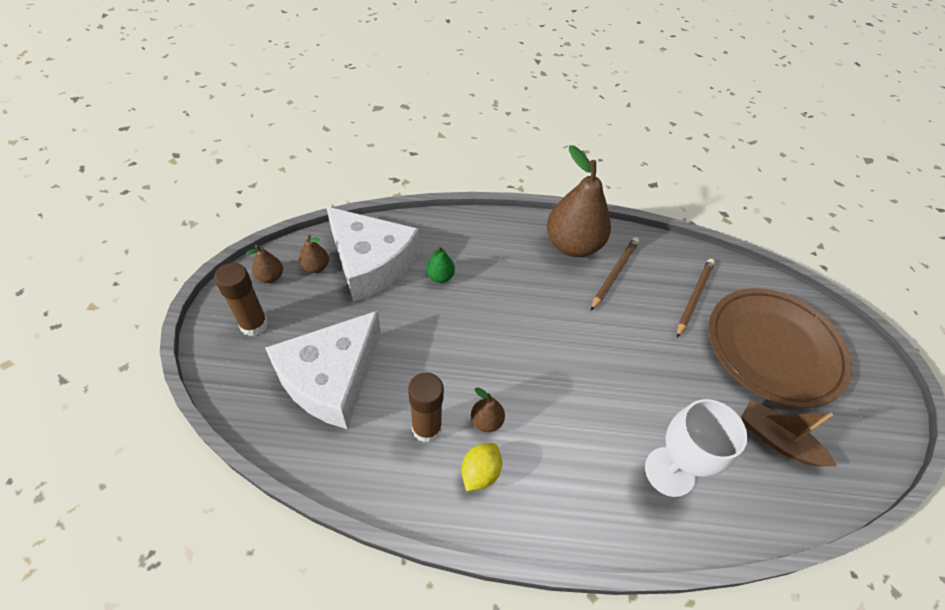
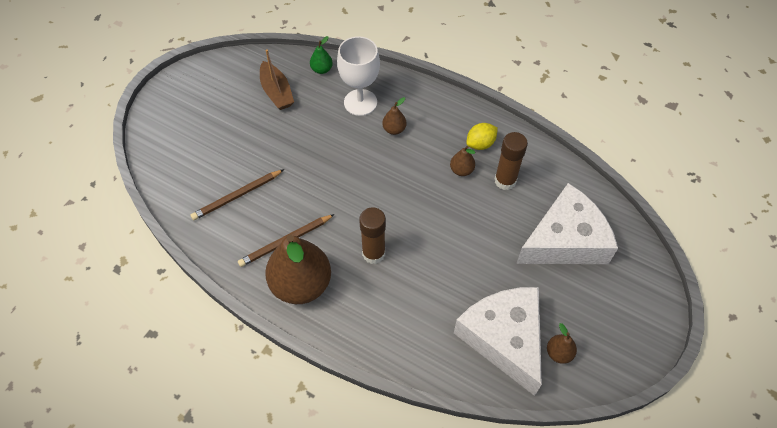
camera: 150 degrees left, 5 degrees up
(254, 325) = (623, 310): brown glue stick -> brown glue stick (373, 253)
(270, 277) = (604, 358): brown pear -> brown pear (394, 129)
(440, 277) = (444, 298): green pear -> green pear (321, 69)
(773, 348) = (217, 139): brown plate -> none

